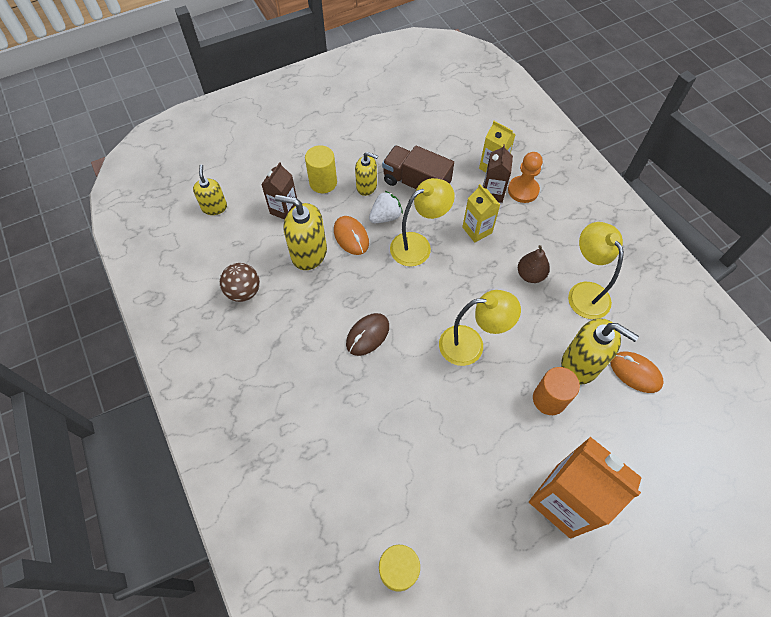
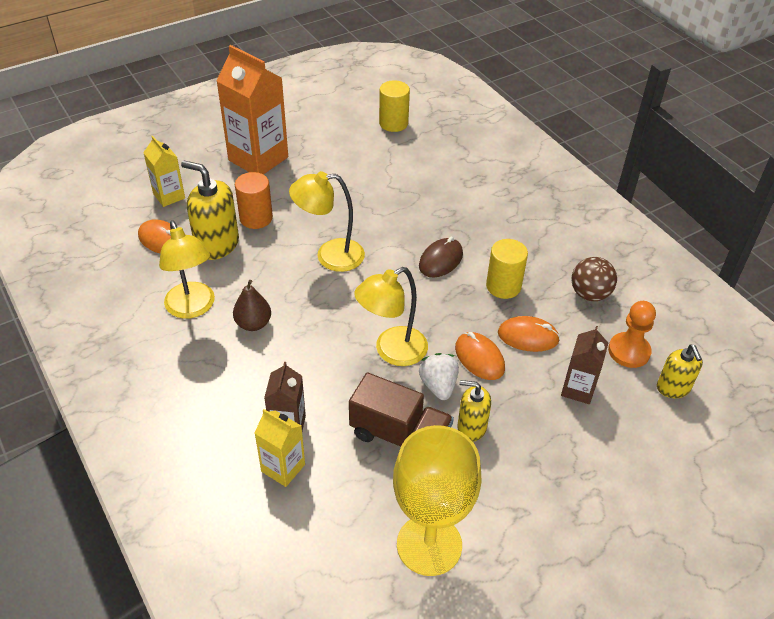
camera: 175 degrees right, 15 degrees down
(308, 253) = (528, 337): yellow soap dispenser -> orange mouse
(323, 182) = (536, 430): yellow cylinder -> yellow cylinder (503, 286)
(385, 216) = (438, 385): white strawberry -> white strawberry turned 120 degrees clockwise
(403, 123) = (429, 545): none -> yellow goblet
(477, 230) = (314, 373): yellow carton -> yellow carton (169, 196)
(523, 190) = (242, 432): orange pawn -> orange pawn (629, 351)

